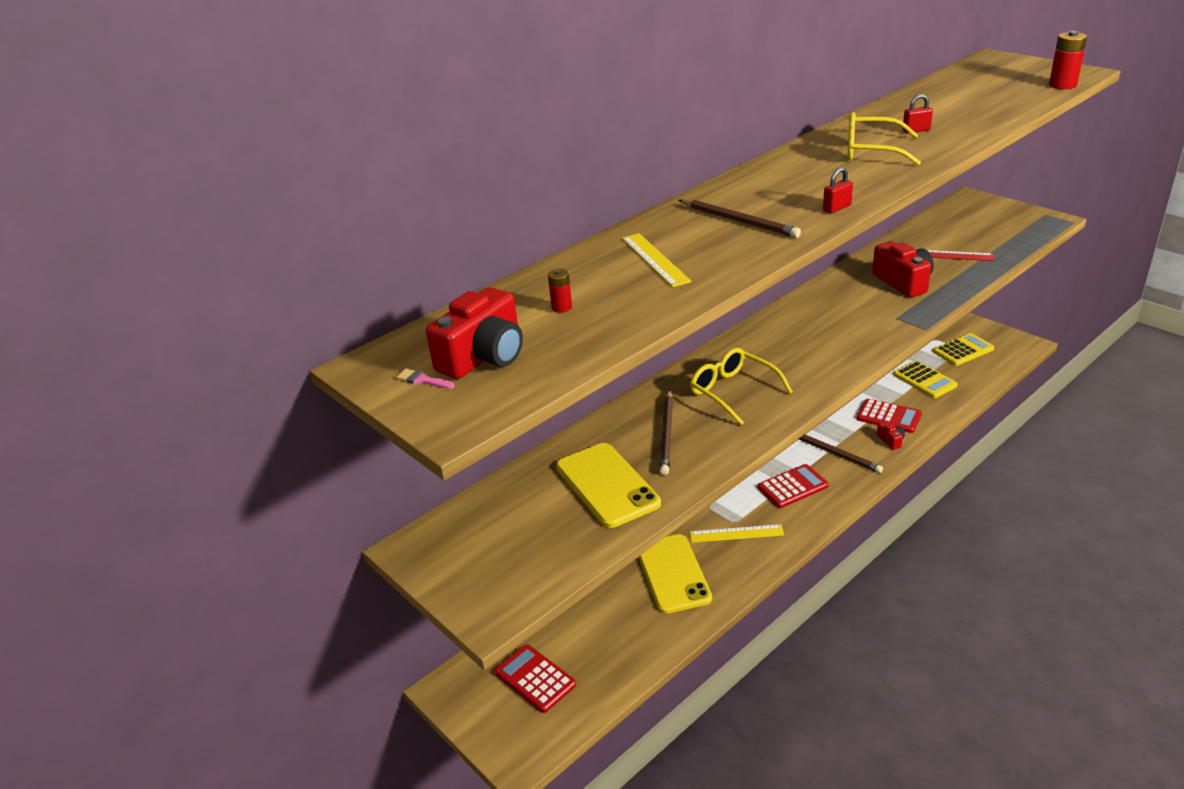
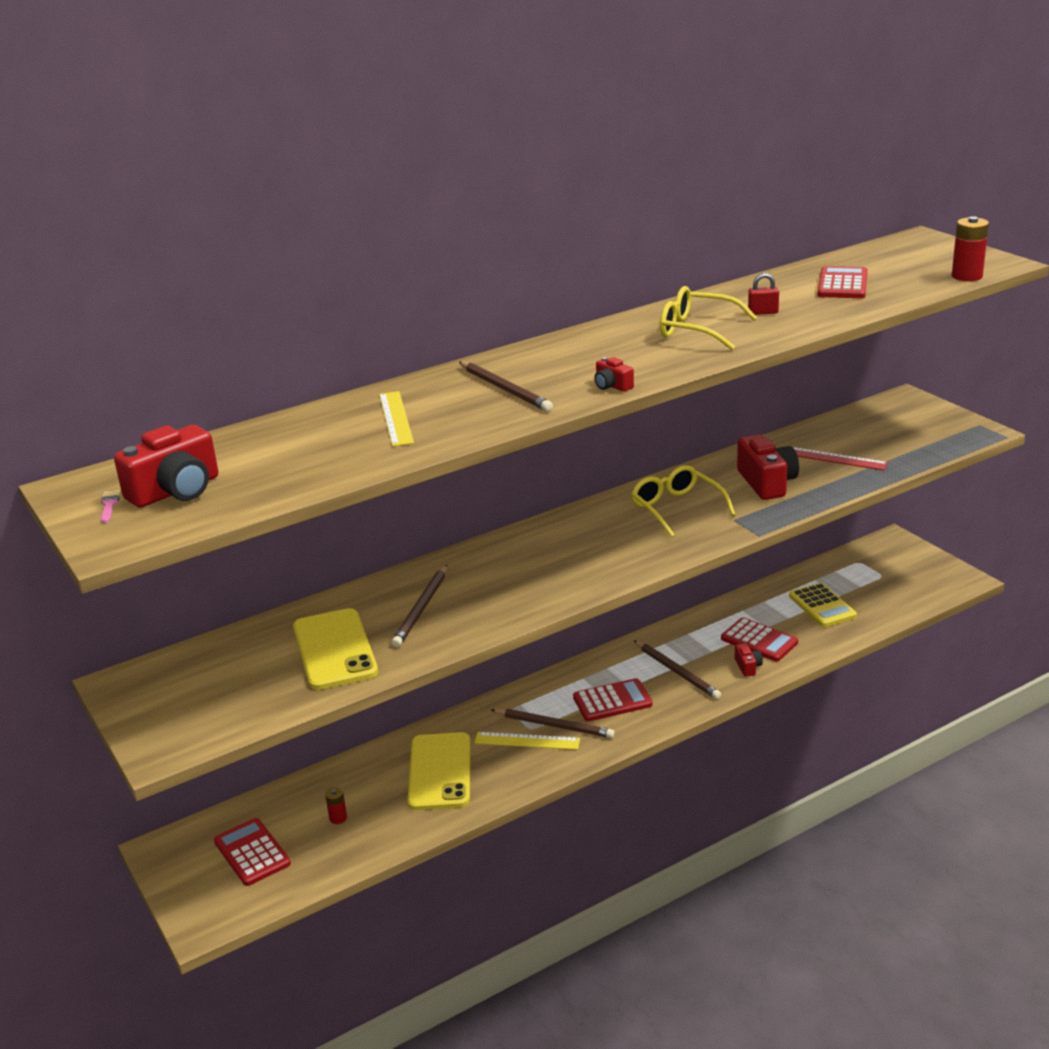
camera: 10 degrees right, 5 degrees down
(422, 380) = (109, 505): pink brush -> pink brush turned 45 degrees clockwise
(561, 307) = (276, 454): red battery -> red battery (338, 818)
(733, 392) = (513, 575): yellow glasses -> yellow glasses (676, 508)
(753, 516) = (554, 725): none -> brown pencil
(837, 208) = (612, 386): red padlock -> red camera
(963, 101) = (842, 284): none -> red calculator
(963, 350) = (885, 578): yellow calculator -> none

